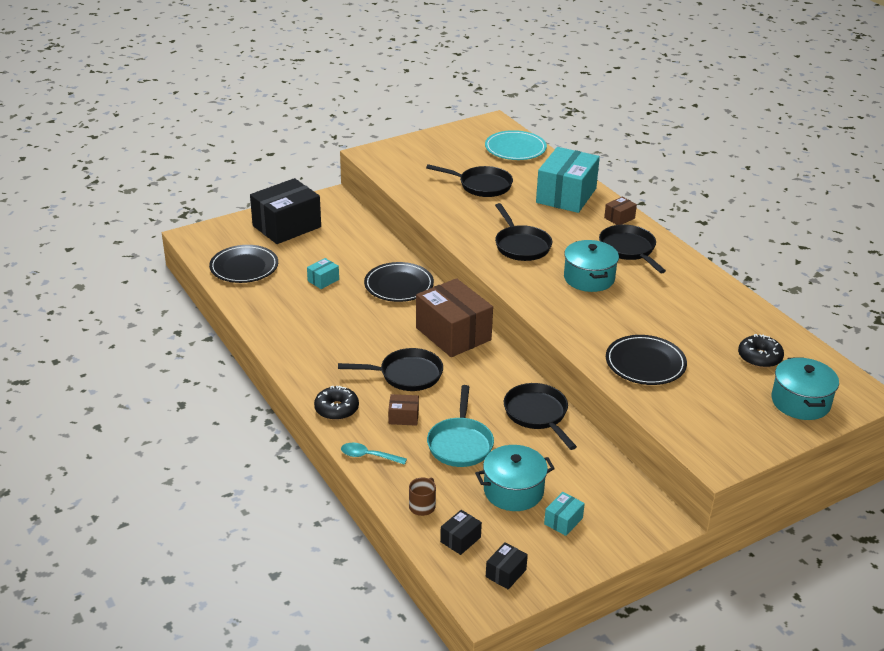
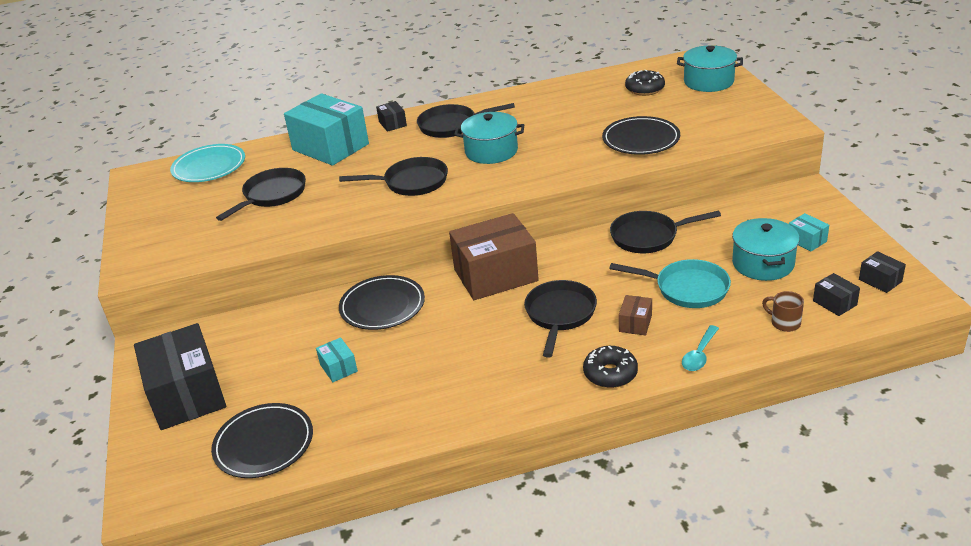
camera: 70 degrees left, 0 degrees up
(619, 218) = (392, 124): brown box -> black box

